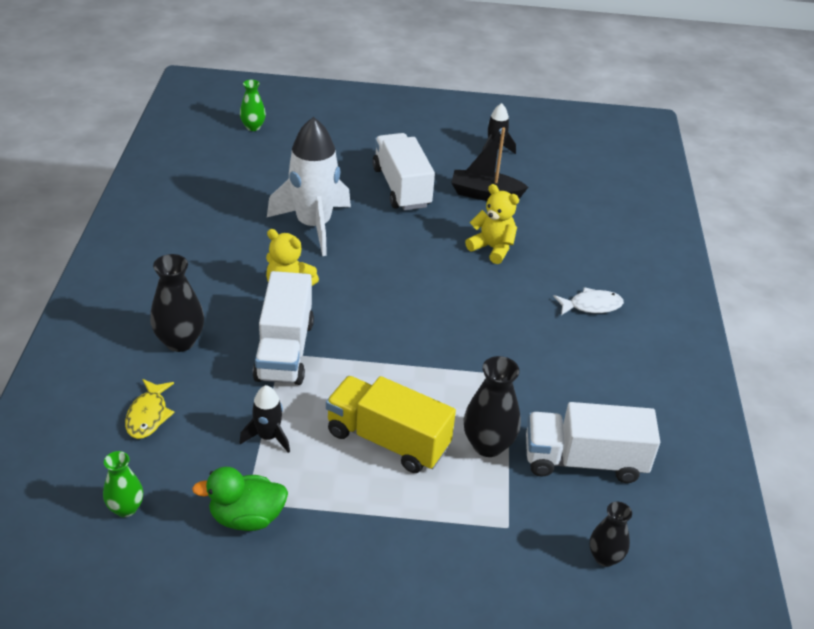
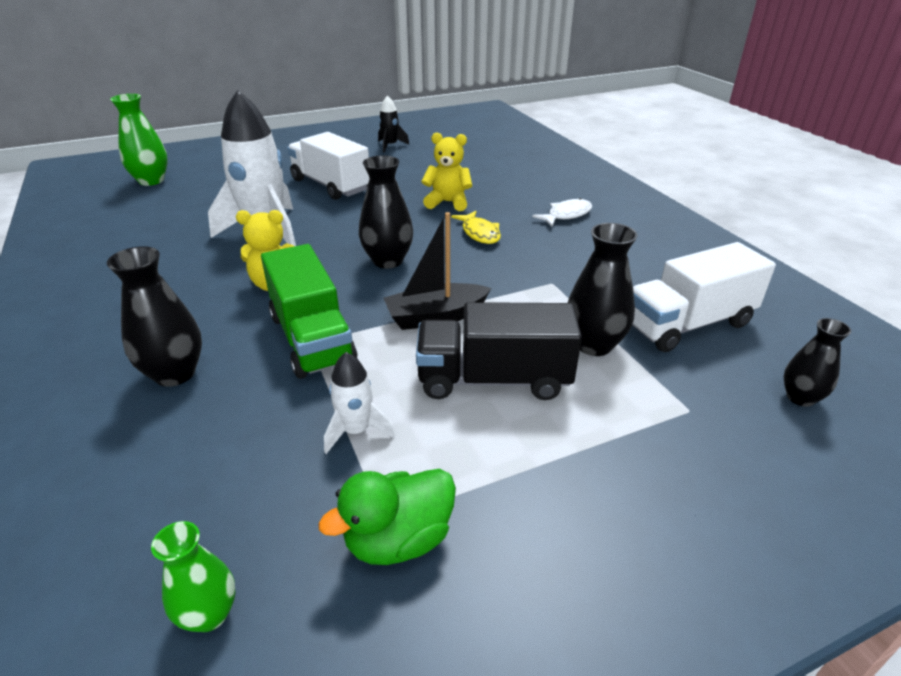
camera: 25 degrees left, 5 degrees down
(148, 415) = (176, 471): yellow fish -> yellow fish (479, 233)
(253, 127) = (151, 181): green vase -> green vase, size x1.58
(268, 437) = (356, 431): black rocket -> white rocket
(284, 350) = (311, 339): white truck -> green truck
(387, 440) = (493, 379): yellow truck -> black truck
(390, 297) = (388, 261): none -> black vase
(485, 194) = (408, 172): black boat -> black boat (436, 317)

